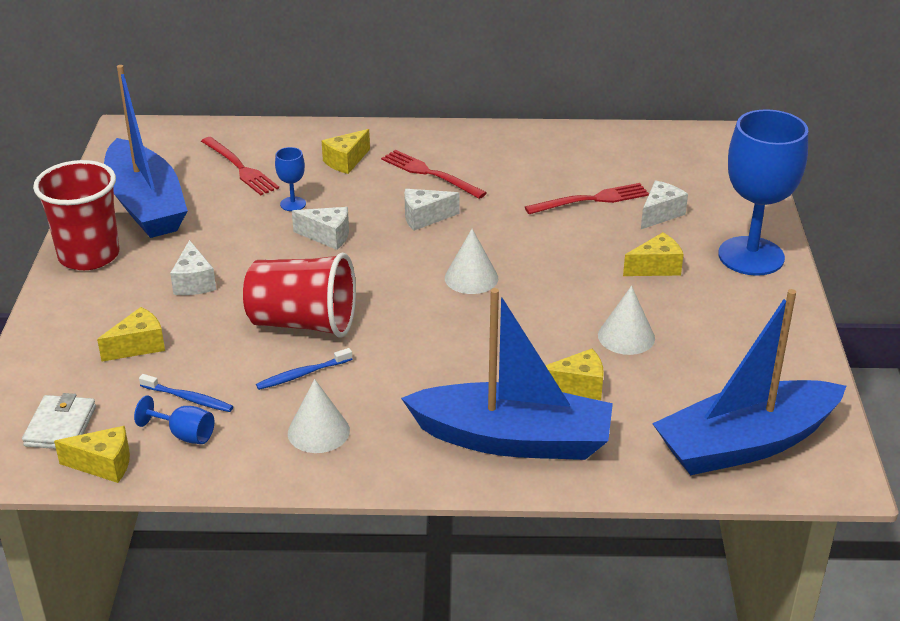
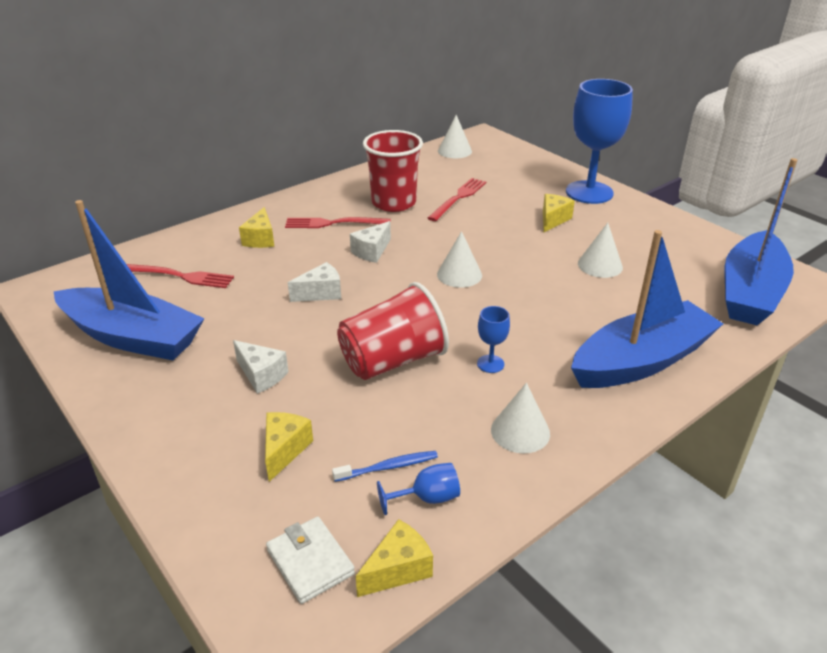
camera: 40 degrees left, 0 degrees up
(89, 255) = (132, 401): red cup -> red cup (393, 203)
(293, 204) = (261, 283): blue goblet -> blue goblet (490, 364)
(303, 374) = (447, 397): blue toothbrush -> none
(577, 387) = (623, 308): yellow cheese -> none
(660, 214) = (508, 190): white cheese -> none
(672, 143) = (454, 151): none -> white cone

